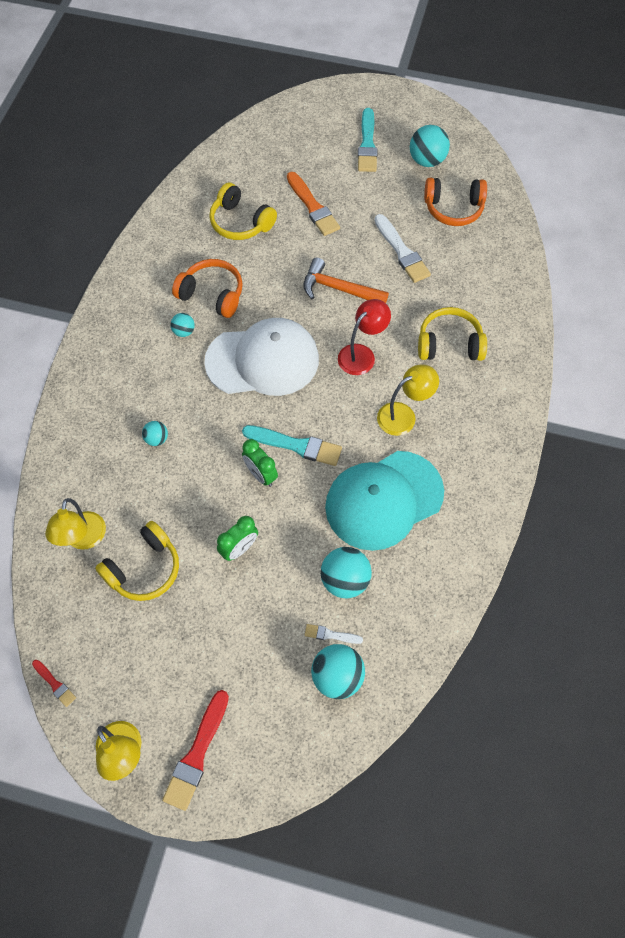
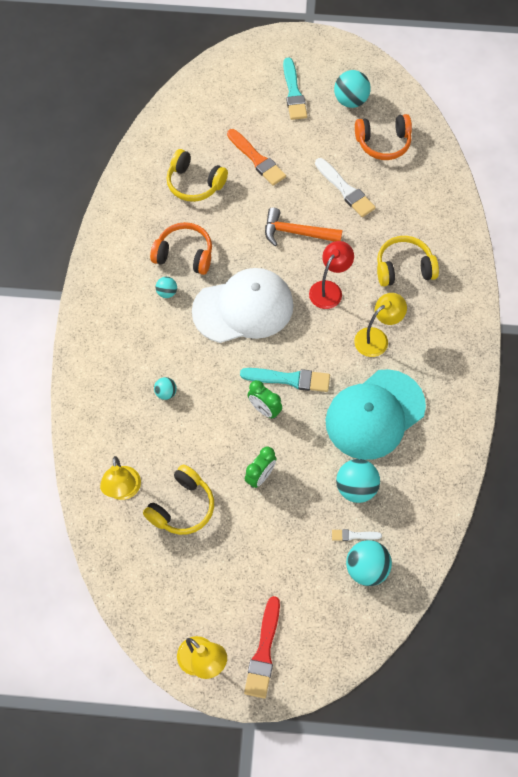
camera: 10 degrees left, 0 degrees up
(55, 684) = (129, 616): red brush -> none

